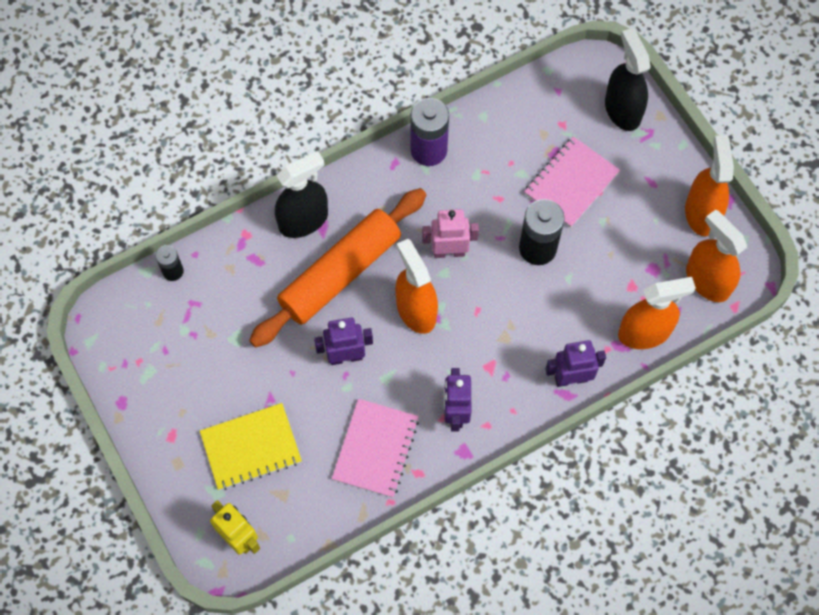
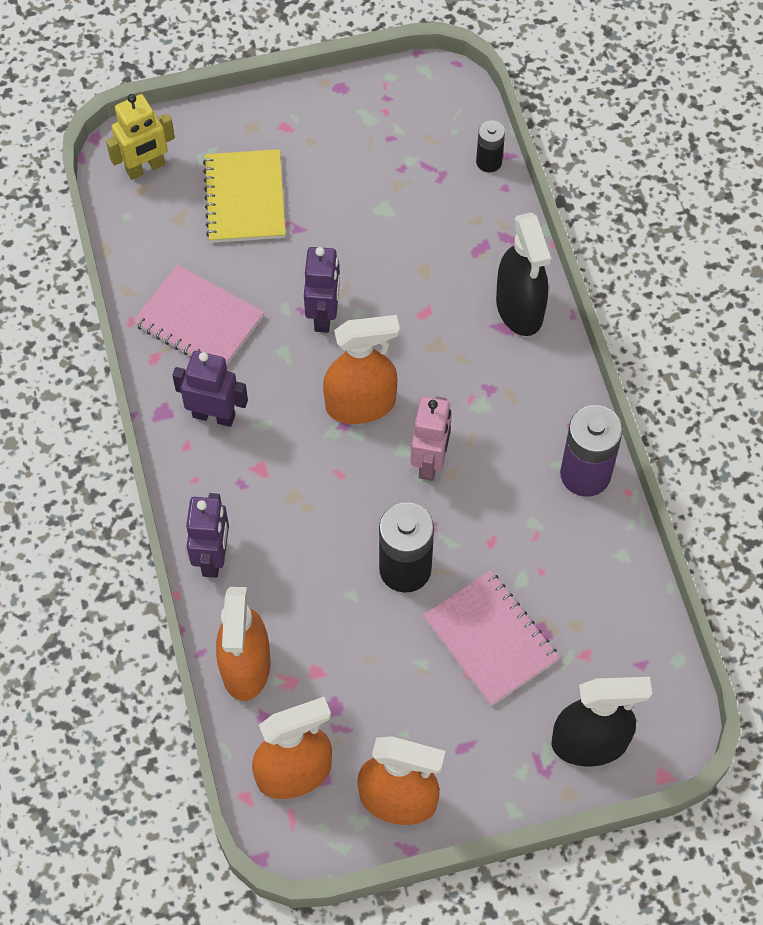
camera: 105 degrees right, 5 degrees down
(340, 273) = (435, 333): orange rolling pin -> none

